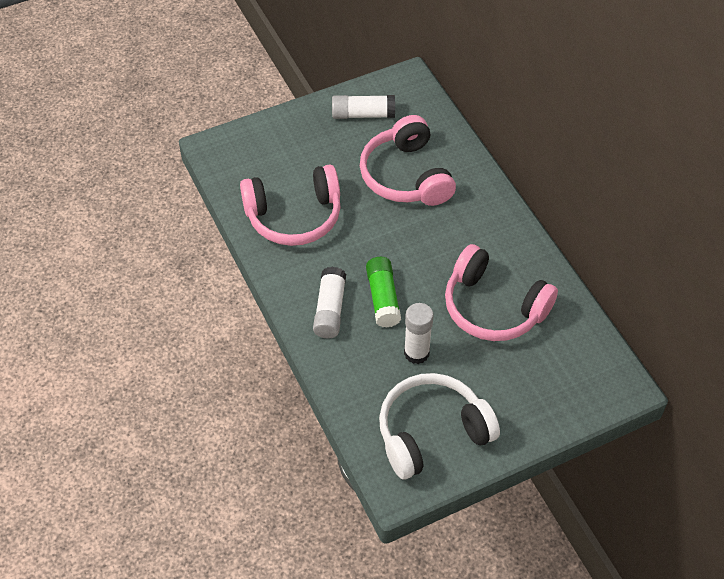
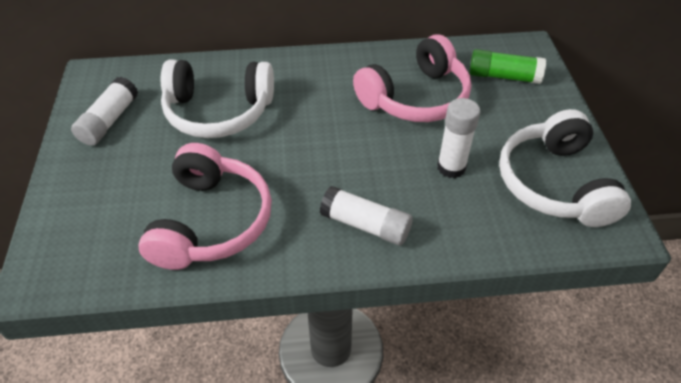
camera: 70 degrees left, 5 degrees down
(383, 298) = (370, 174): green glue stick -> green glue stick (503, 76)
(406, 176) = (218, 111): pink headphones -> white headphones

